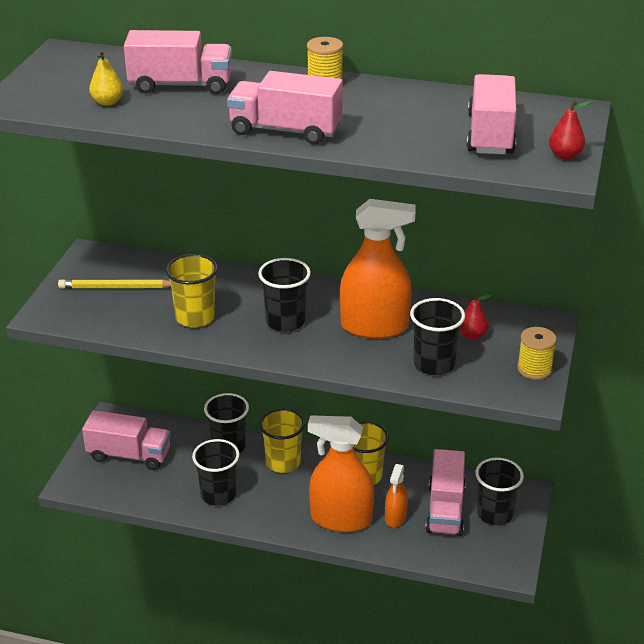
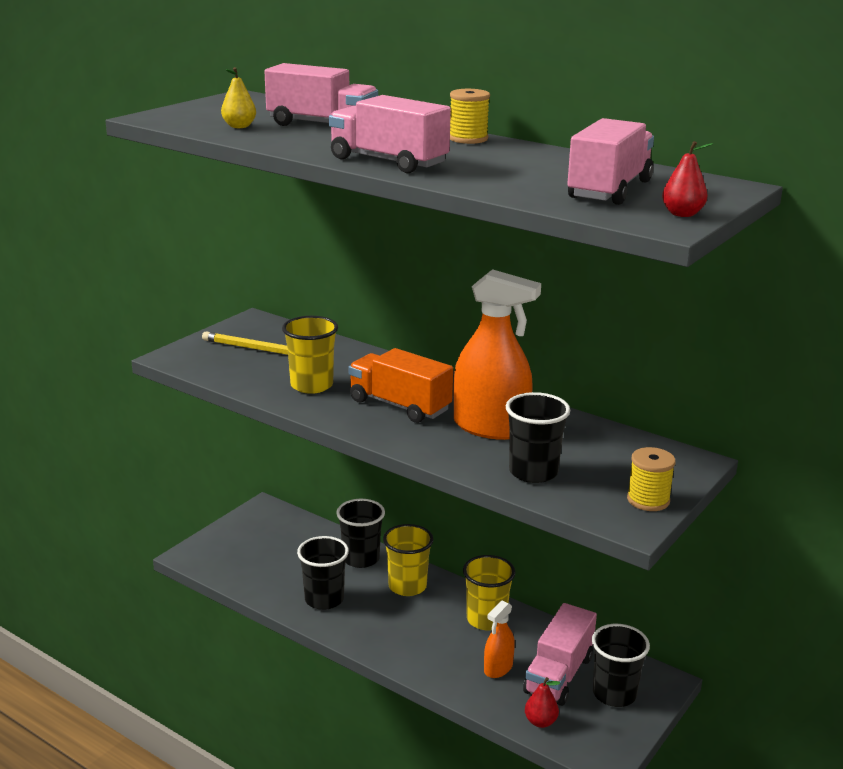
camera: 20 degrees right, 10 degrees down
(129, 455) = (260, 543): pink truck -> none
(285, 321) = (399, 405): black cup -> orange truck
(341, 519) = (437, 654): orange spray bottle -> none
(472, 335) = (595, 455): red pear -> red pear (540, 722)

